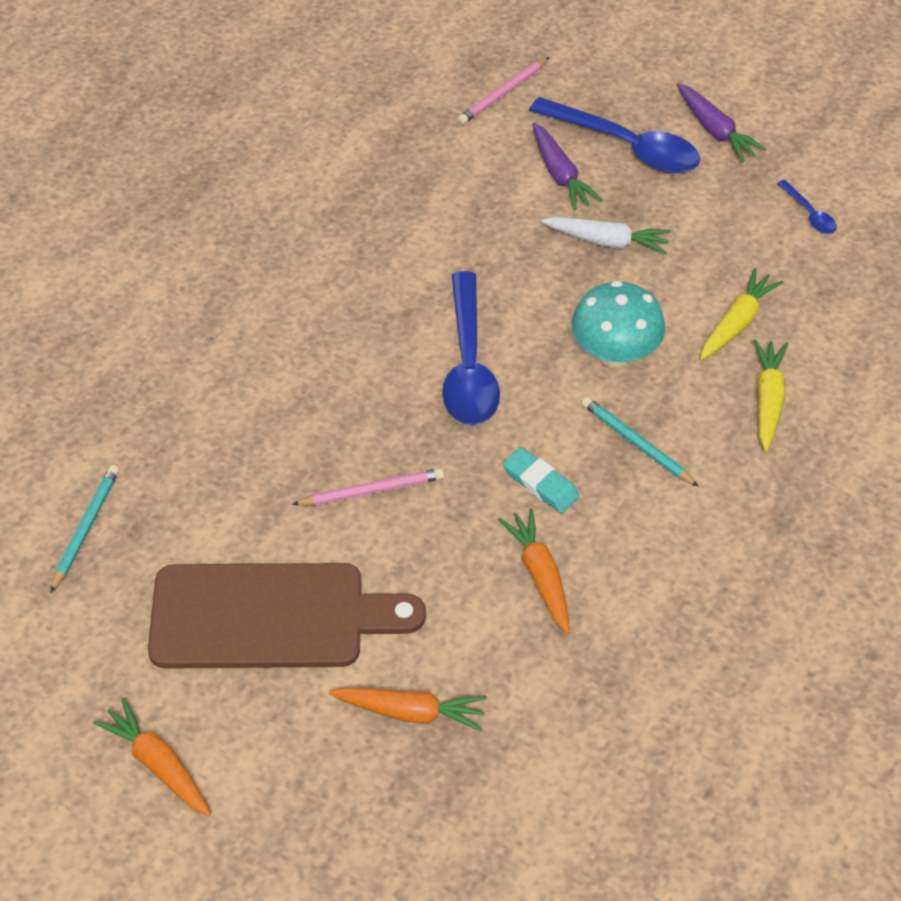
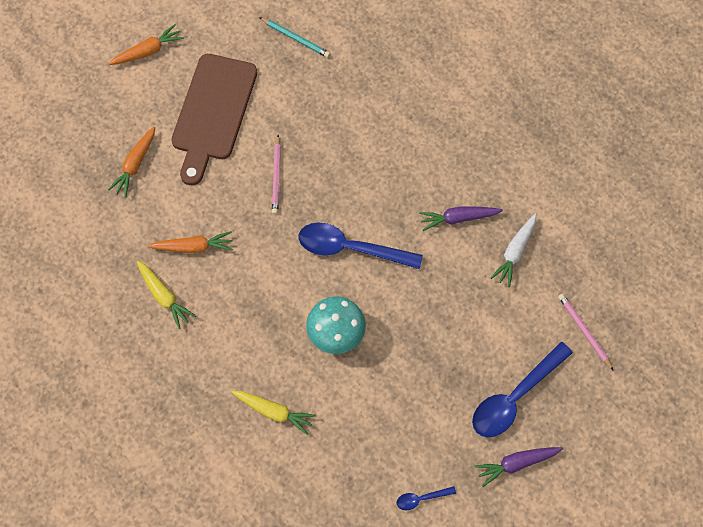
camera: 105 degrees right, 15 degrees up
(540, 483) = (253, 264): turquoise eraser -> none
(560, 175) = (497, 346): purple carrot -> purple carrot (458, 218)
(607, 241) = (429, 357): white carrot -> white carrot (515, 252)
(637, 444) = (265, 325): turquoise pencil -> none
(737, 322) = (339, 415): yellow carrot -> yellow carrot (164, 296)

